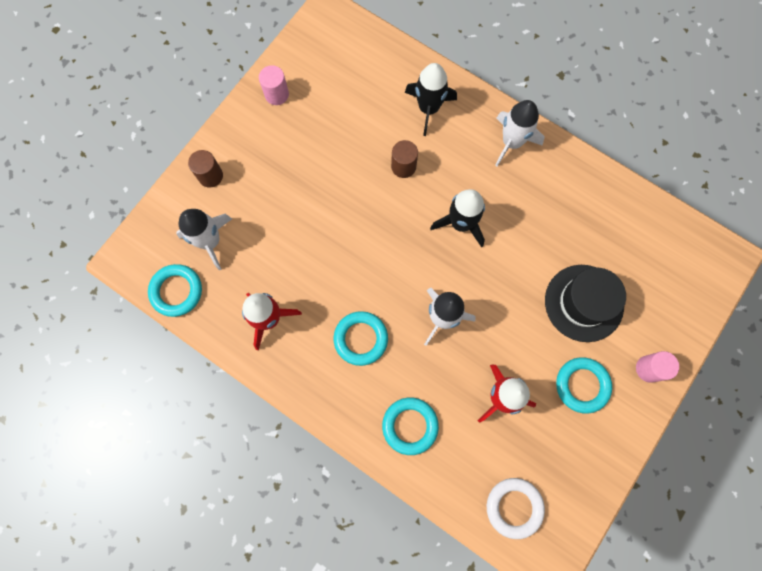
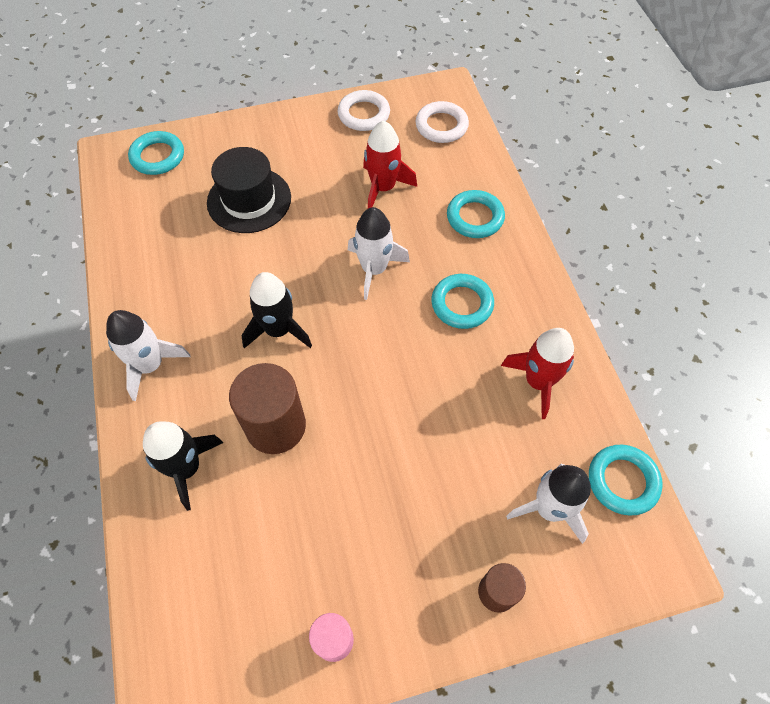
camera: 140 degrees left, 15 degrees down
(403, 166) = (275, 426): brown cylinder -> brown cylinder, size x1.78
(582, 385) = (314, 155): turquoise ring -> turquoise ring (158, 156)
(587, 464) = (364, 114): none -> white ring
(648, 369) = (255, 133): pink cylinder -> none

